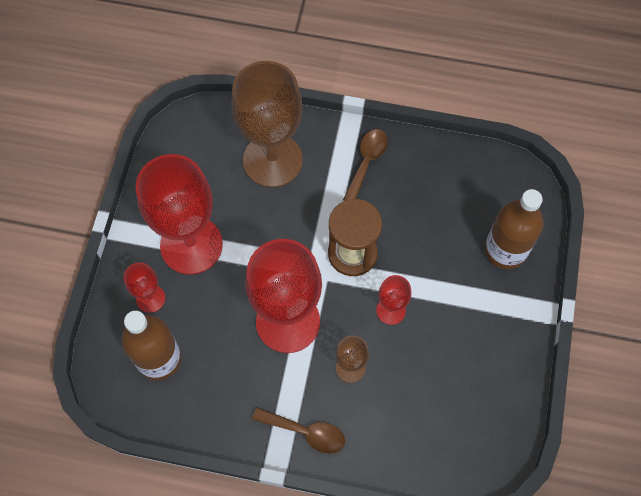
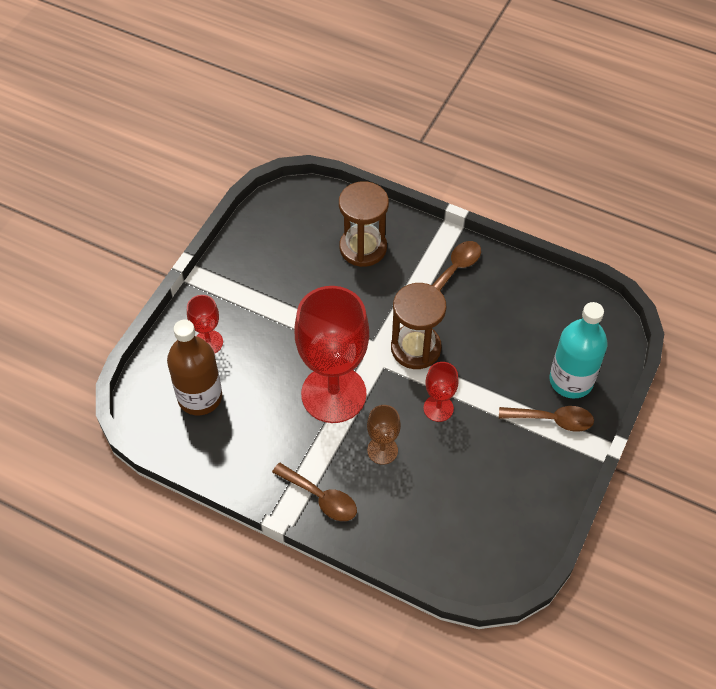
camera: 15 degrees right, 10 degrees down
(191, 245) = (262, 305): red goblet -> none
(272, 160) = (363, 248): brown goblet -> brown hourglass
(499, 295) = (552, 420): none -> brown spoon
(505, 250) = (571, 380): brown bottle -> turquoise bottle

